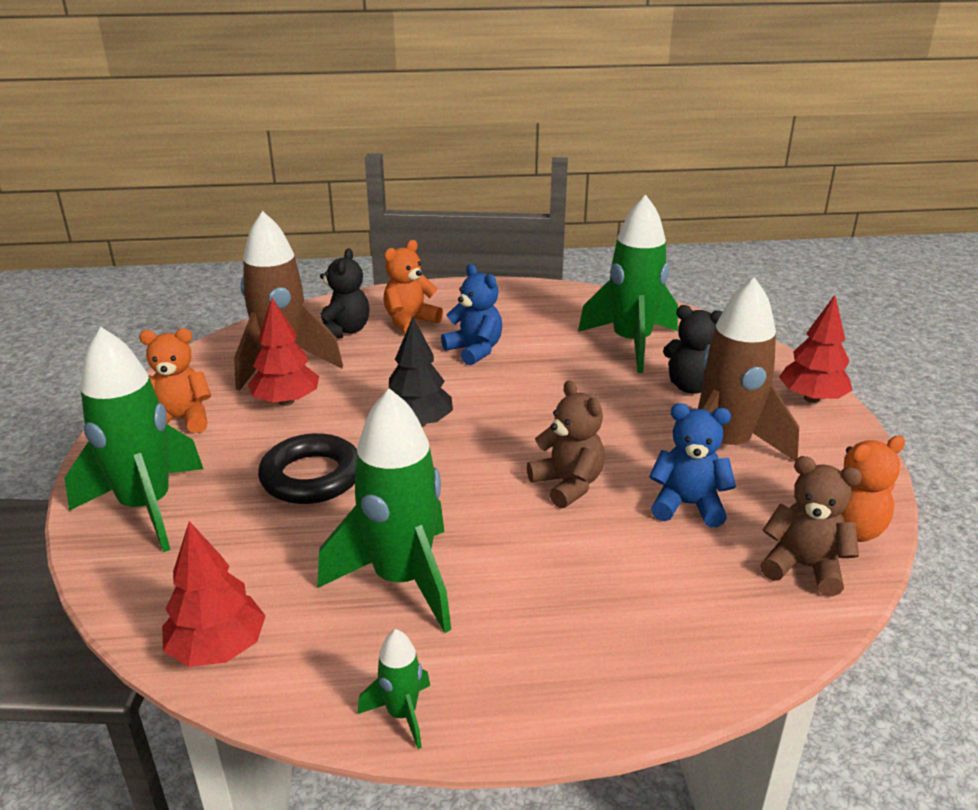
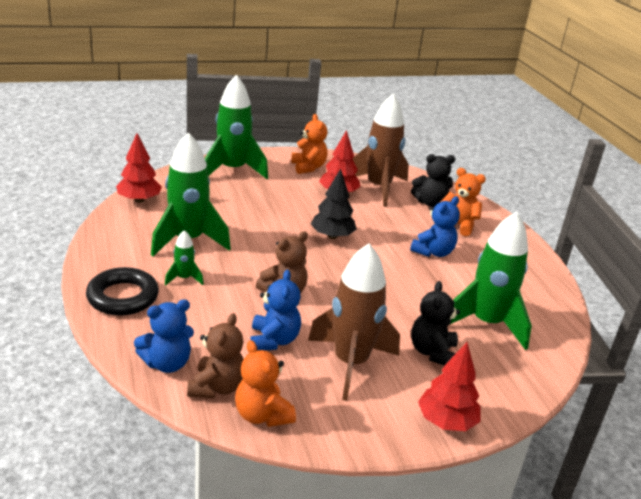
camera: 75 degrees right, 0 degrees up
(311, 477) = (268, 208): black ring -> black ring (123, 297)
(402, 714) = (99, 247): green rocket -> green rocket (184, 278)
(763, 617) = (167, 363): none -> blue teddy bear

